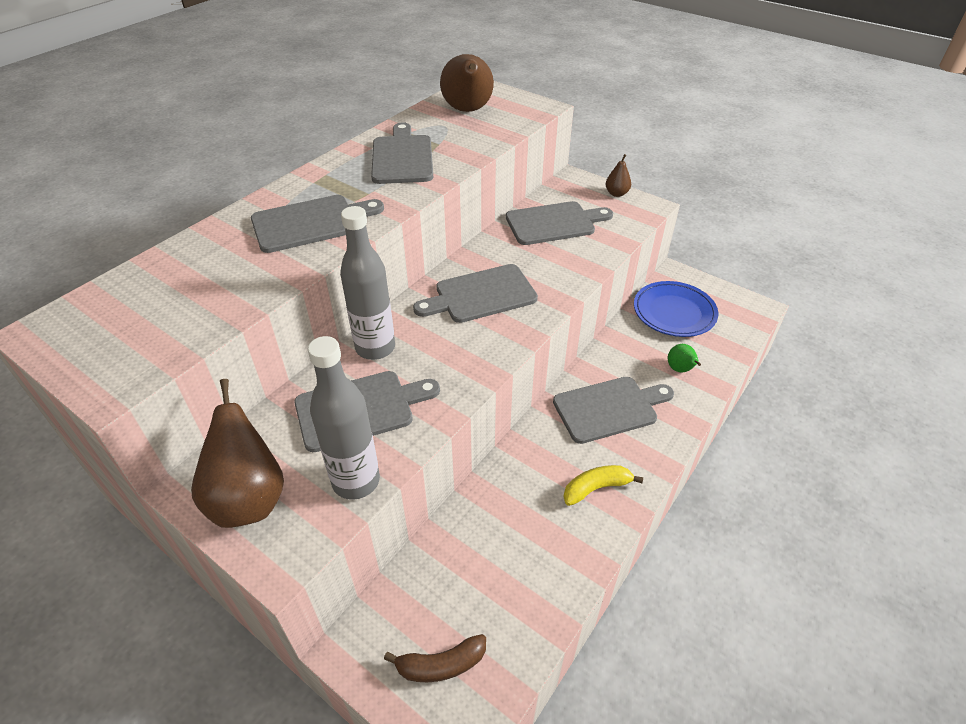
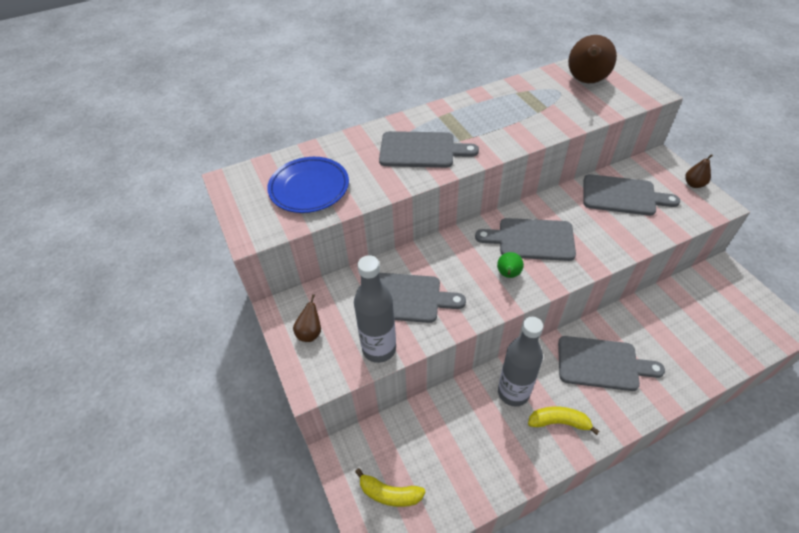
camera: 30 degrees right, 5 degrees up
(249, 499) = (310, 333): brown pear -> brown pear, size x0.49
(375, 348) = (435, 255): grey bottle -> grey bottle (513, 392)
(402, 157) = (512, 112): grey cutting board -> none
(441, 664) = (389, 493): brown banana -> yellow banana
(674, 313) = (703, 303): blue plate -> blue plate (309, 188)
(680, 369) = (682, 355): green pear -> green pear (508, 274)

